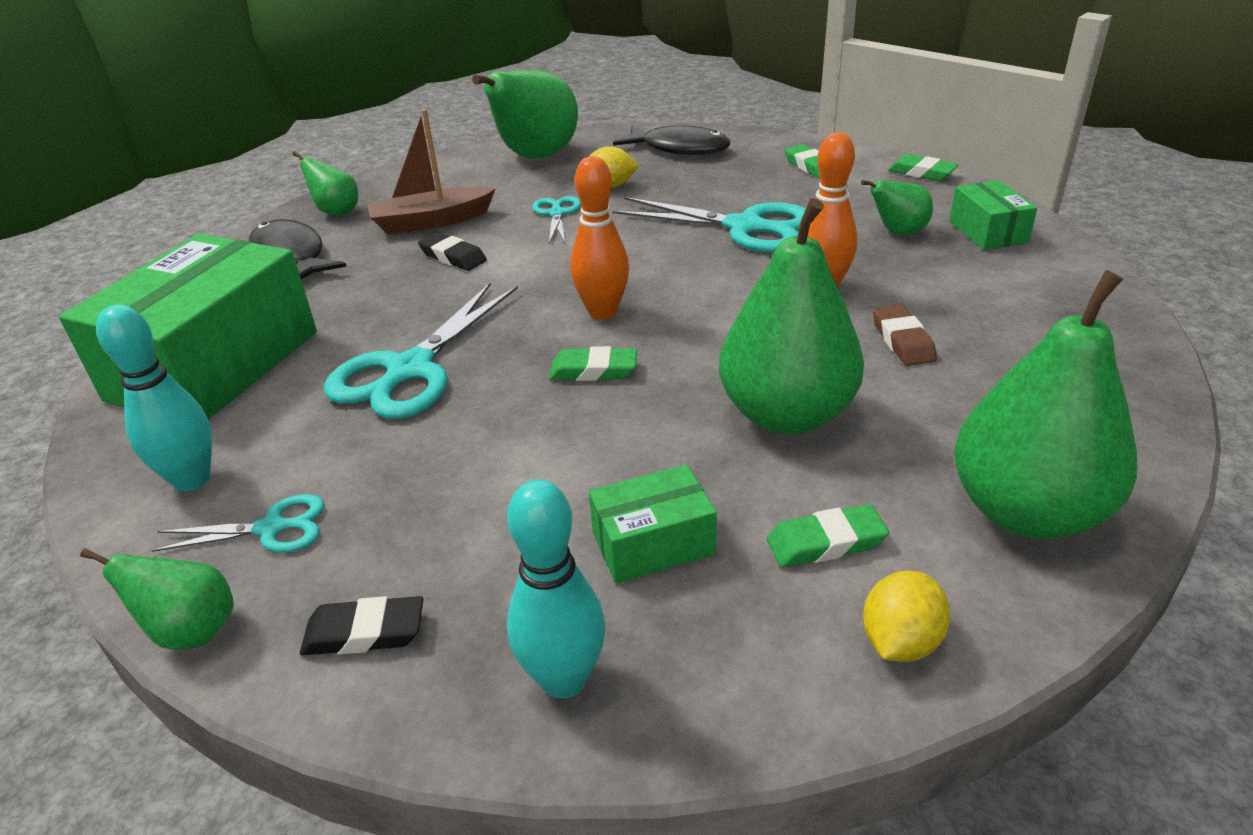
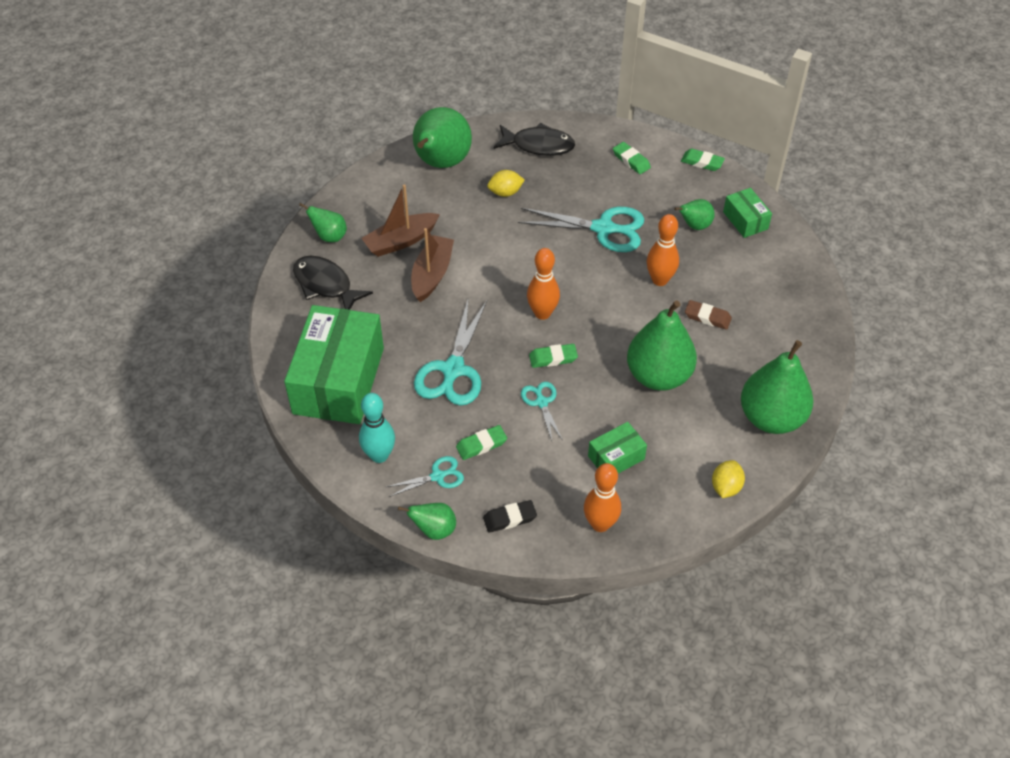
camera: 15 degrees left, 15 degrees up
(453, 257) = (432, 274): black eraser -> brown boat
(557, 214) = (481, 225): turquoise scissors -> turquoise scissors (541, 402)
(564, 679) = (600, 524): turquoise bowling pin -> orange bowling pin
(825, 542) = (689, 446): green eraser -> green eraser (481, 444)
(902, 340) = (707, 317): brown eraser -> brown eraser turned 45 degrees counterclockwise

